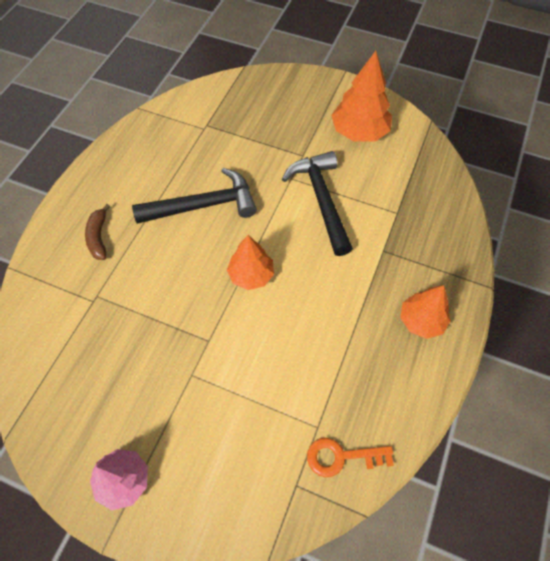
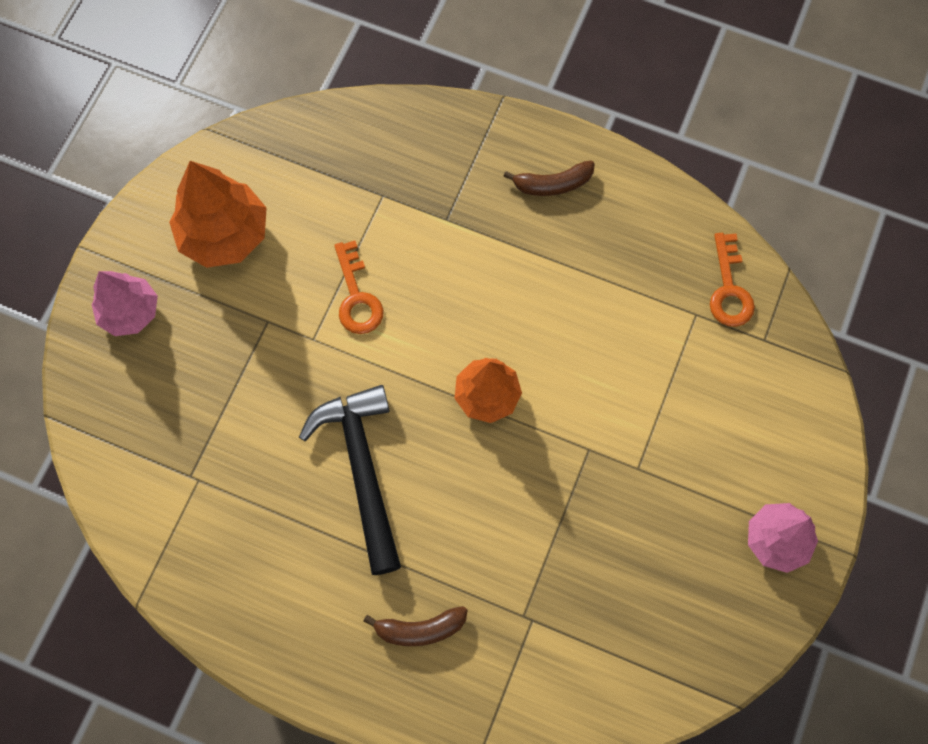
camera: 90 degrees left, 10 degrees up
(306, 93) = (130, 312): none -> pink tree
(321, 200) = (357, 297): black hammer -> orange key
(421, 321) = (553, 184): orange tree -> brown banana

